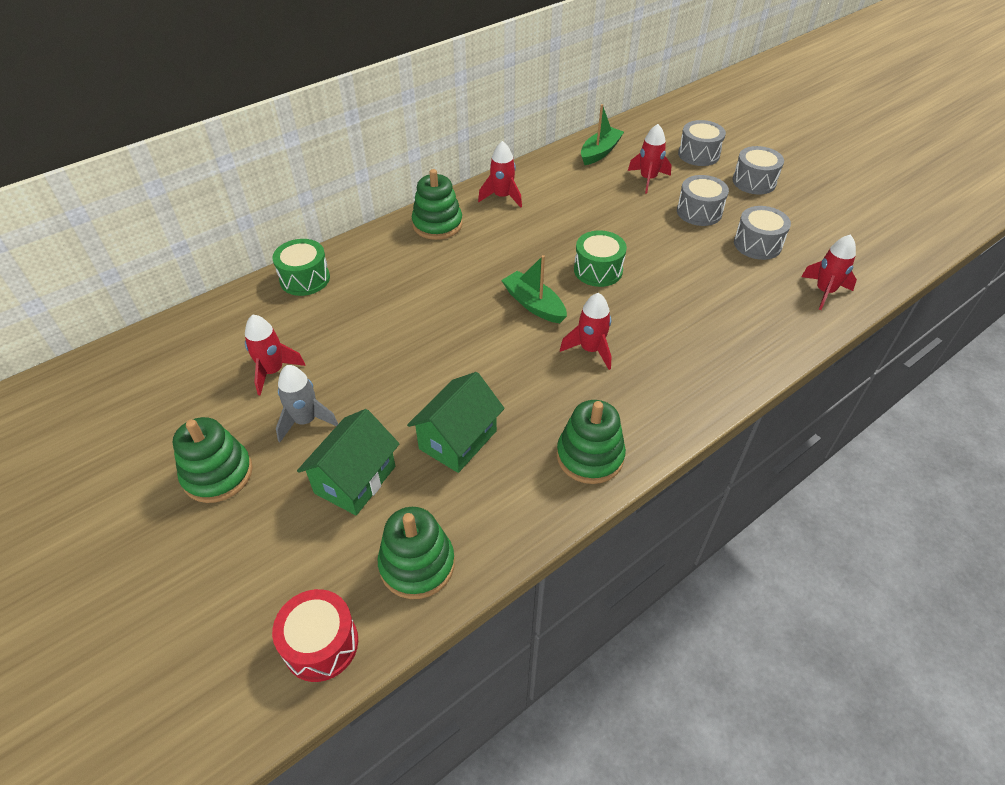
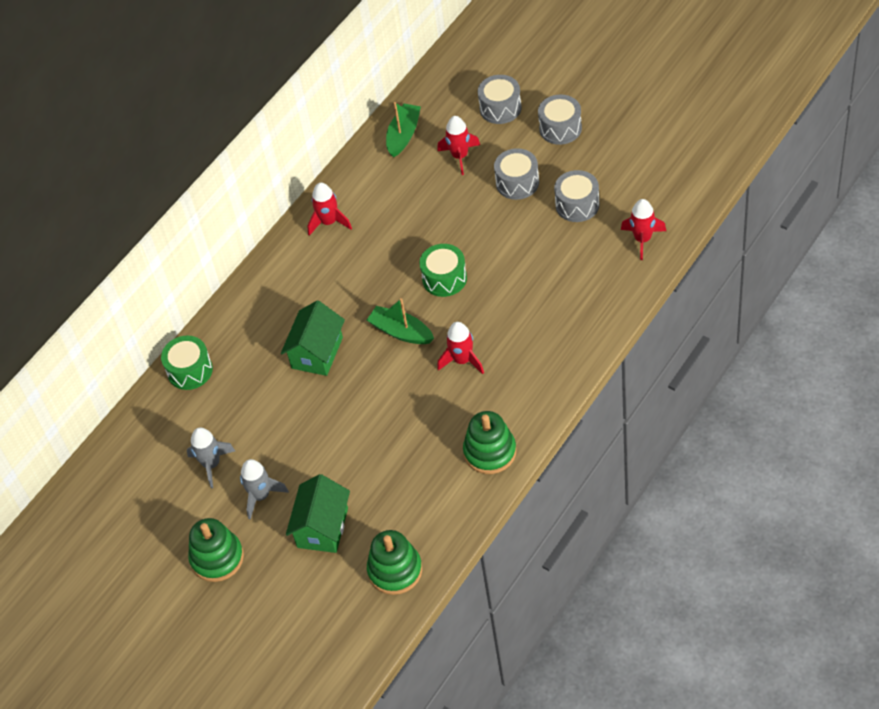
camera: 10 degrees left, 5 degrees up
(273, 371) = (211, 464): red rocket -> grey rocket
(321, 644) = (354, 640): red drum -> none
(437, 224) = (281, 274): green stacking toy -> none
(458, 440) = (386, 472): green house -> green house (317, 353)

